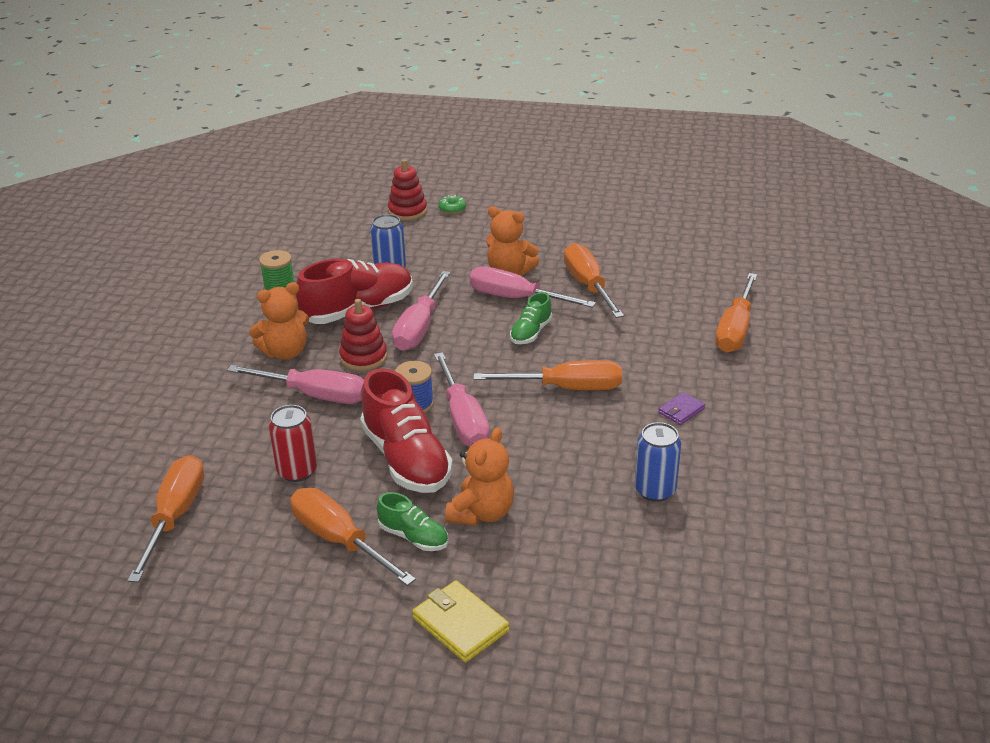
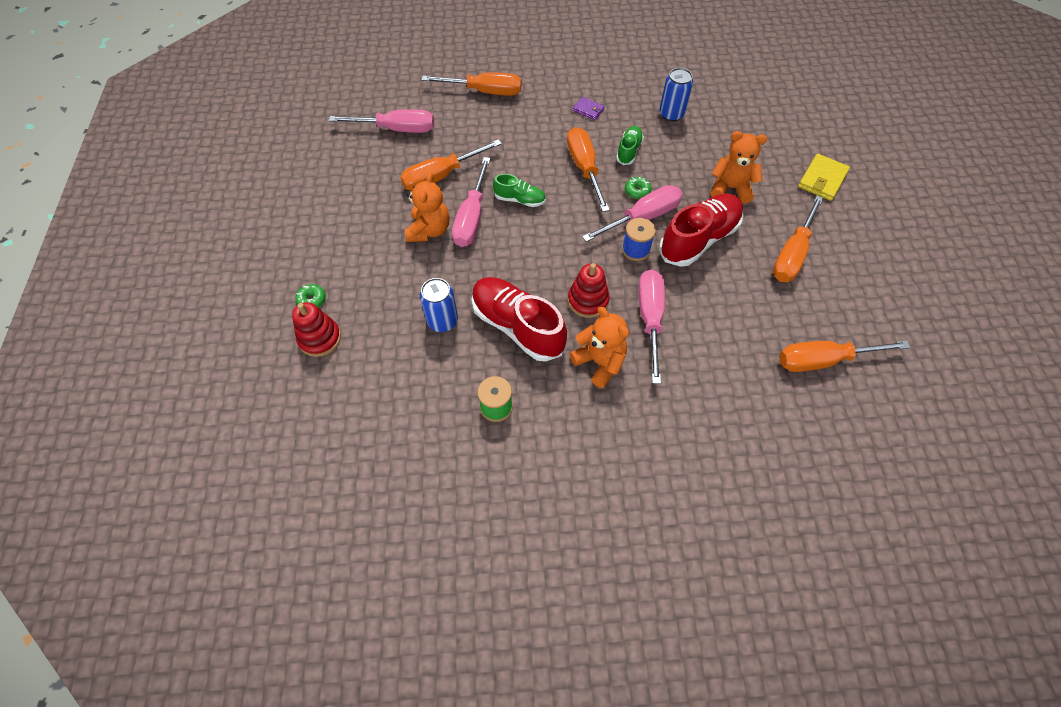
camera: 105 degrees left, 25 degrees up
(297, 471) = (740, 300): red can -> none
(414, 537) = (768, 216): green shoe -> green shoe (628, 151)
(419, 327) = (533, 273): pink screwdriver -> pink screwdriver (396, 129)
(510, 424) = (637, 191): none -> green donut

